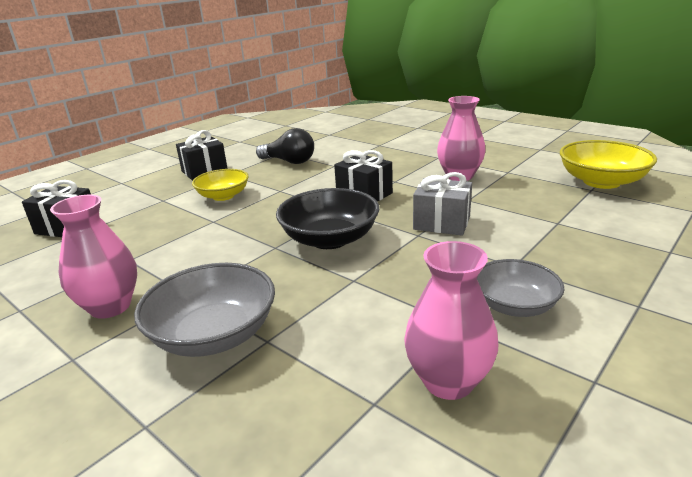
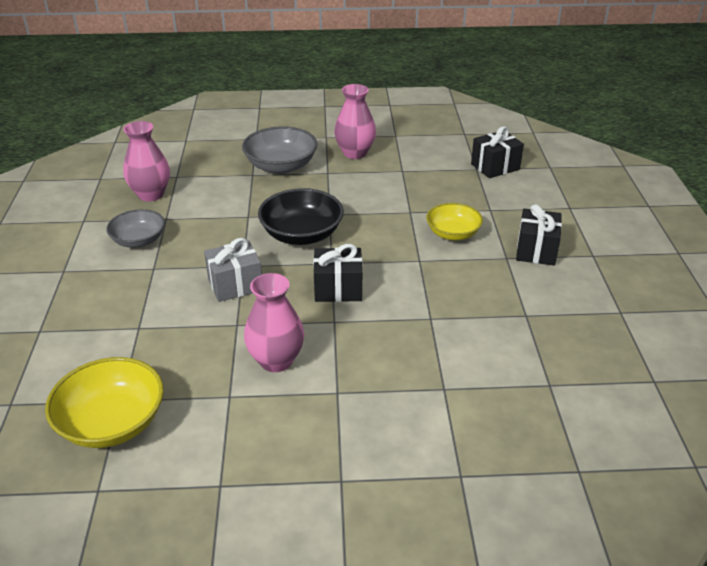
camera: 135 degrees right, 10 degrees up
(289, 161) = (487, 302): black light bulb -> none

